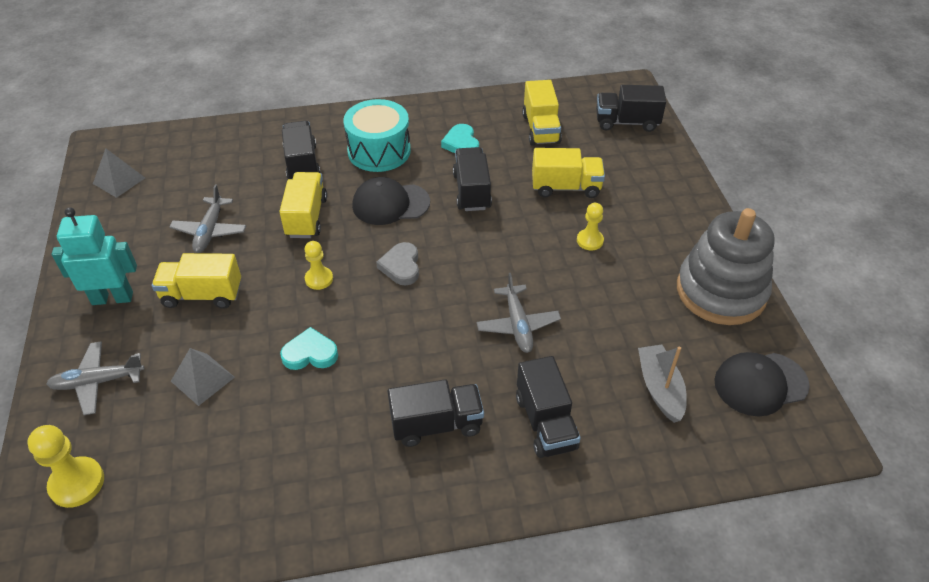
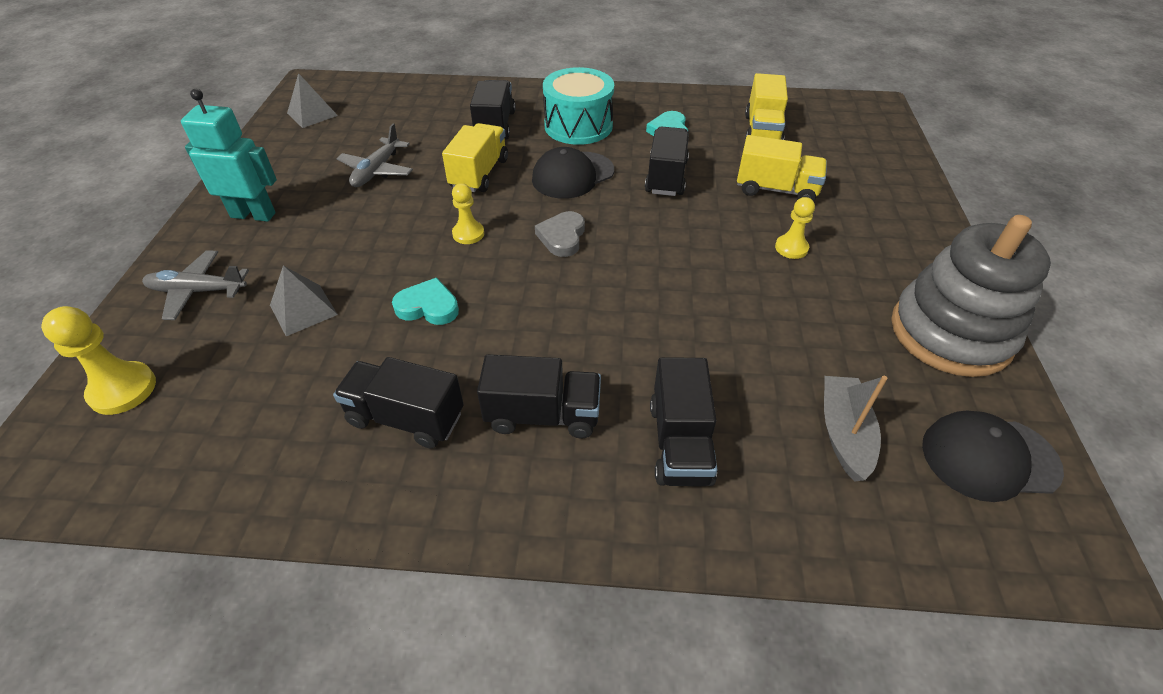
camera: 15 degrees right, 0 degrees up
(202, 295) = (342, 228): yellow truck -> none
(390, 204) = (572, 175): black cap -> black cap turned 45 degrees counterclockwise
(517, 325) = (678, 322): grey plane -> none
(626, 122) = (864, 138): black truck -> black truck (405, 418)

